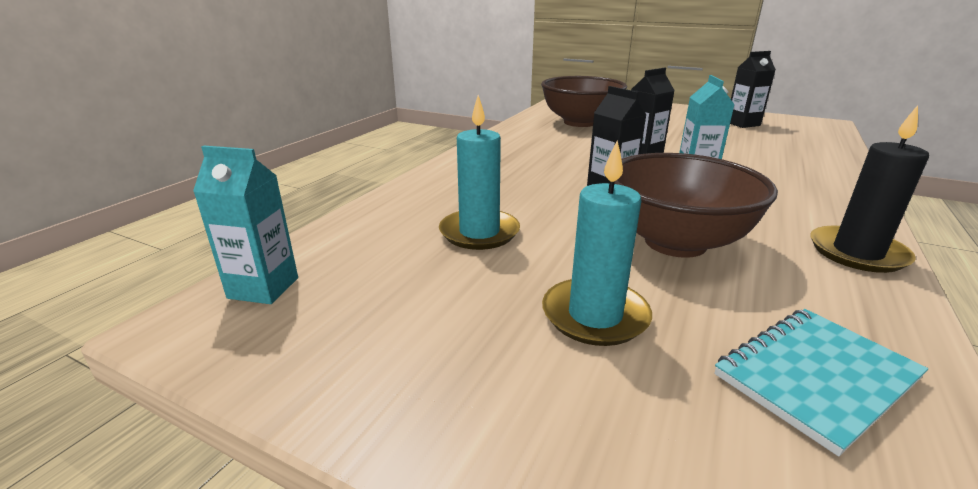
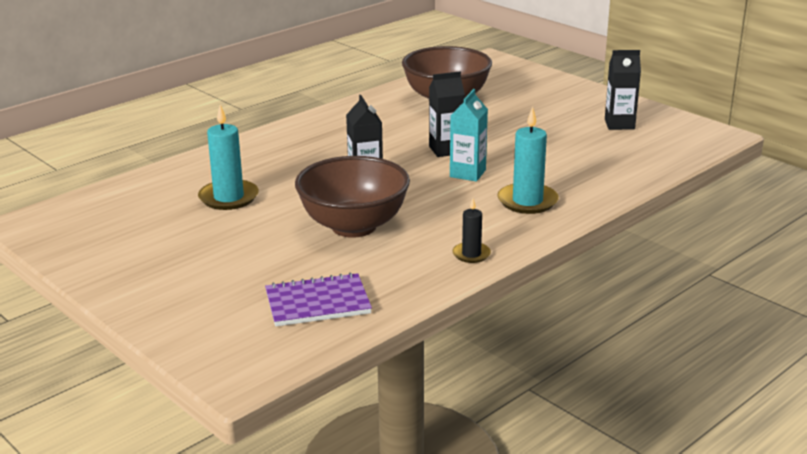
camera: 20 degrees right, 0 degrees up
(263, 288) = (73, 211): turquoise carton -> none
(595, 315) = (241, 257): turquoise candle -> turquoise candle (527, 201)
(816, 377) = (318, 303): turquoise notebook -> purple notebook
(857, 253) = (471, 254): black candle -> black candle, size x0.58

